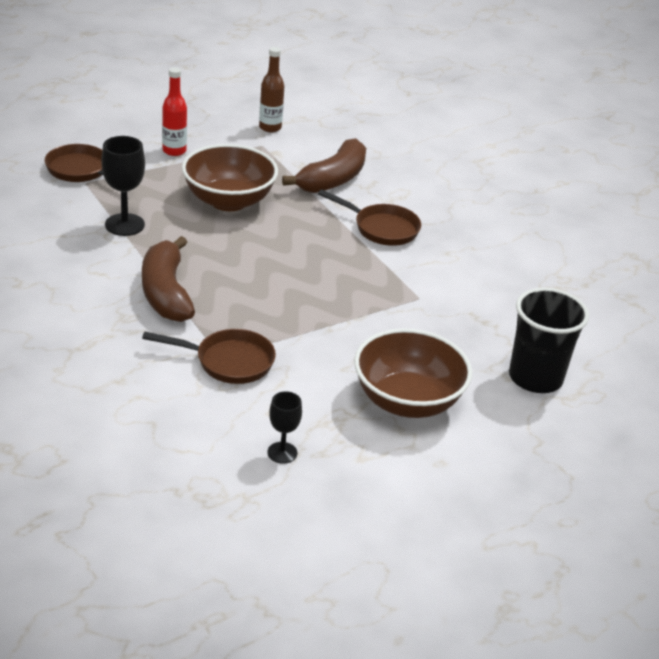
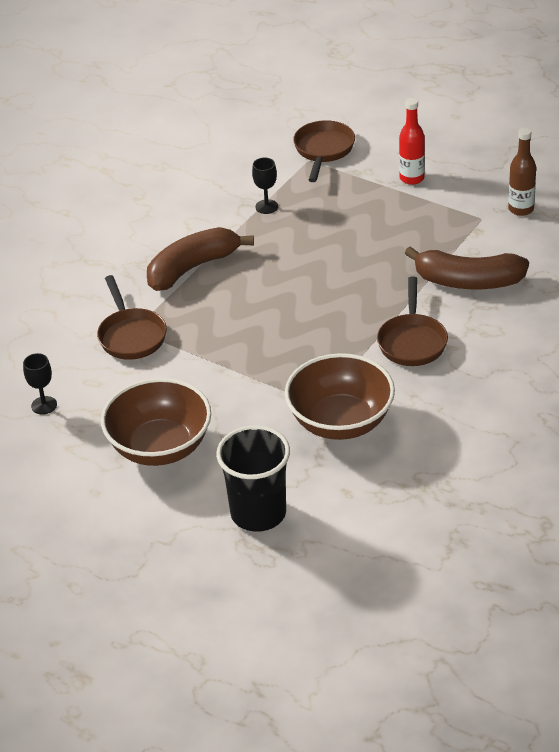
camera: 70 degrees right, 5 degrees up
(124, 225) = (266, 207): black goblet -> black goblet, size x0.61
(228, 201) = (362, 240): brown bowl -> brown bowl (340, 422)

